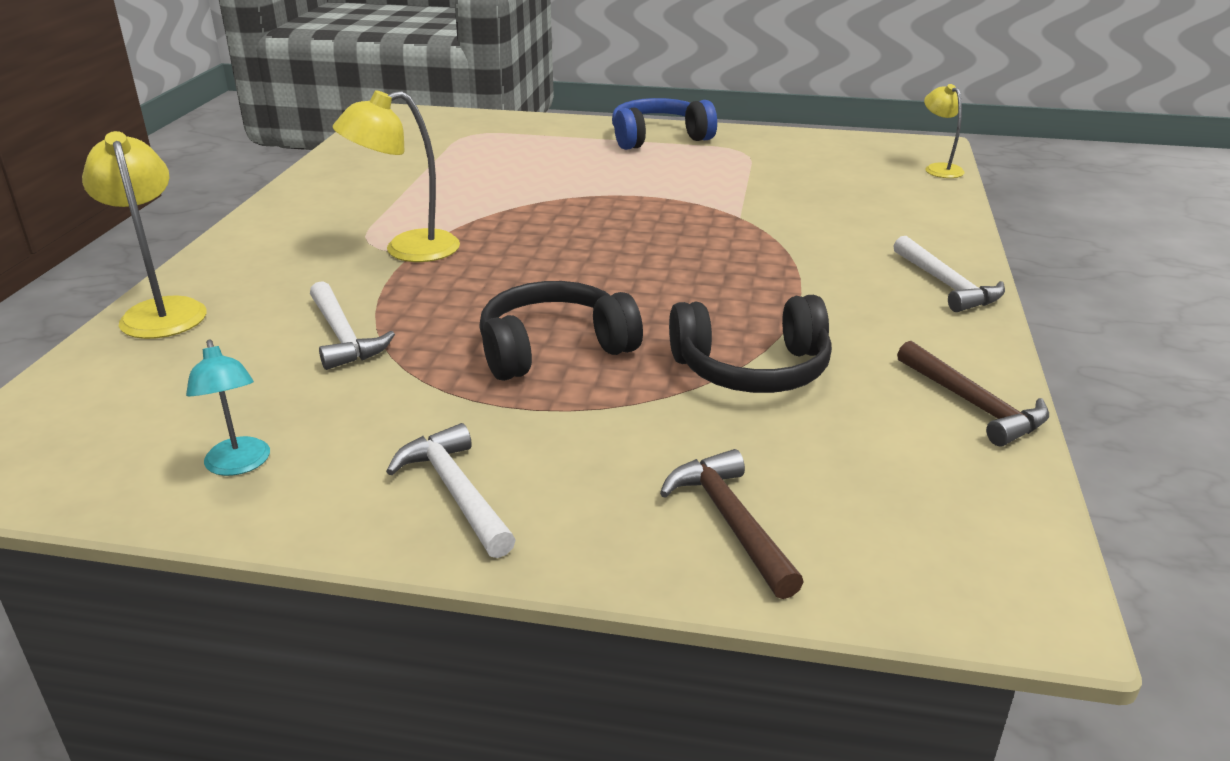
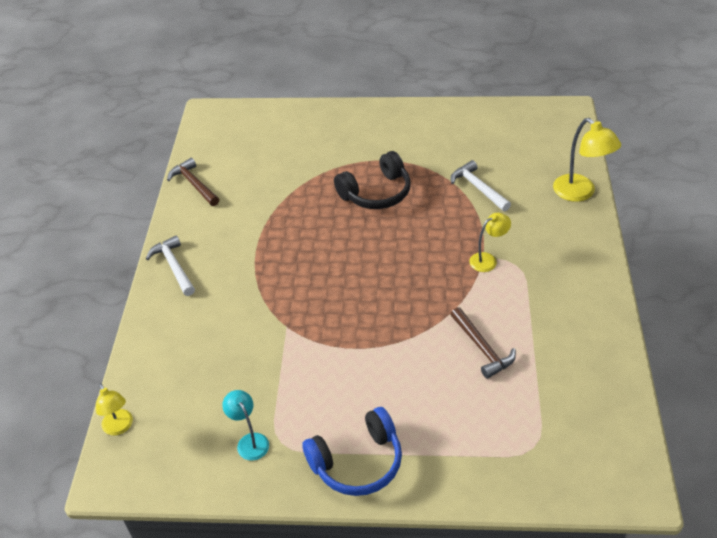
camera: 175 degrees right, 15 degrees up
(239, 465) = (473, 123): turquoise lamp -> turquoise lamp (250, 441)
(407, 250) = (488, 260): yellow lamp -> yellow lamp, size x0.62
(456, 492) = (390, 123): white hammer -> none
(731, 522) = (295, 125): brown hammer -> brown hammer (482, 348)
(752, 369) = (285, 192): black headphones -> none

